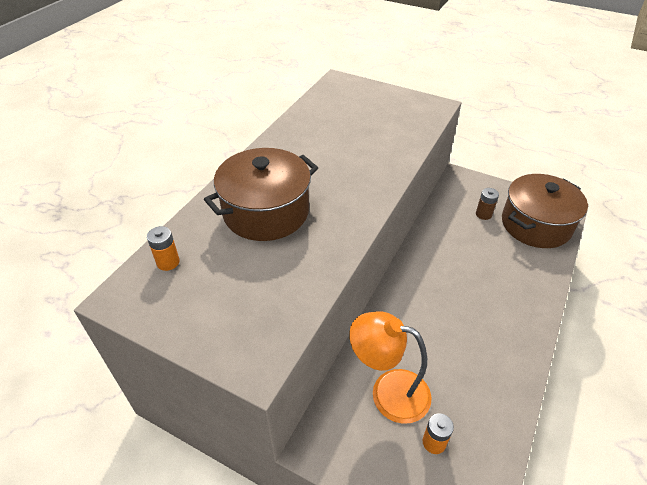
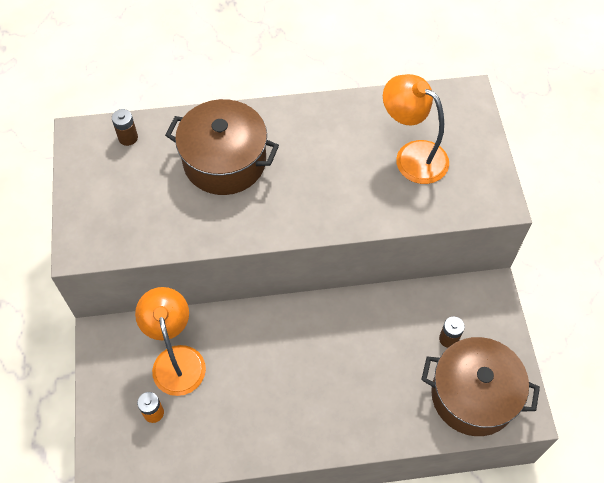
camera: 55 degrees right, 15 degrees up
(168, 262) = (128, 138): orange battery -> brown battery
(363, 121) = (412, 156): none -> orange lamp

